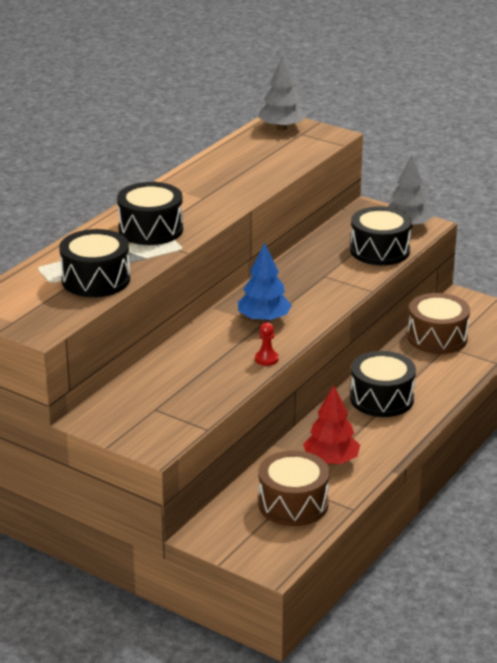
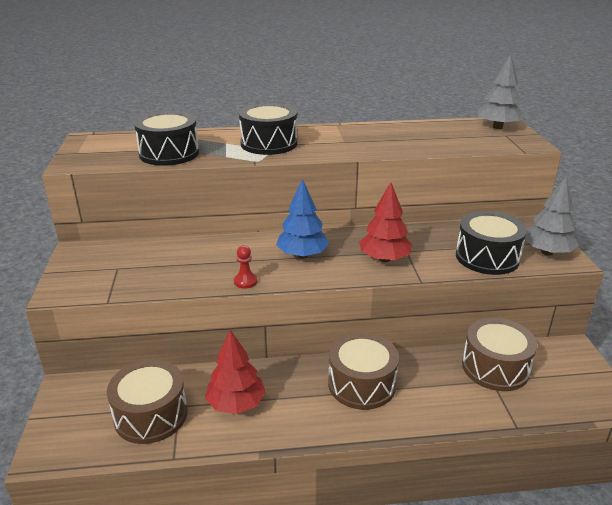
camera: 50 degrees right, 0 degrees up
(321, 289) = (384, 259): none -> red tree
(381, 398) = (361, 384): black drum -> brown drum

